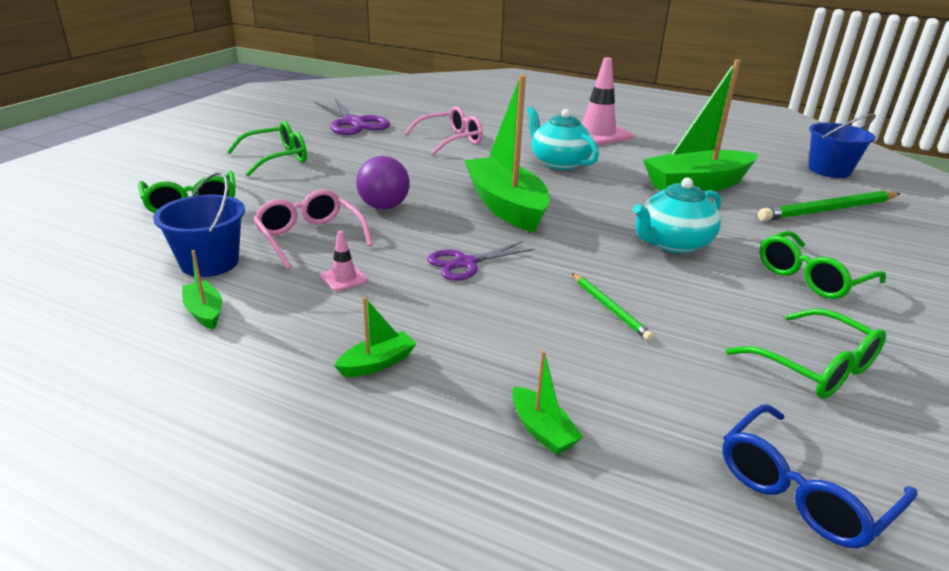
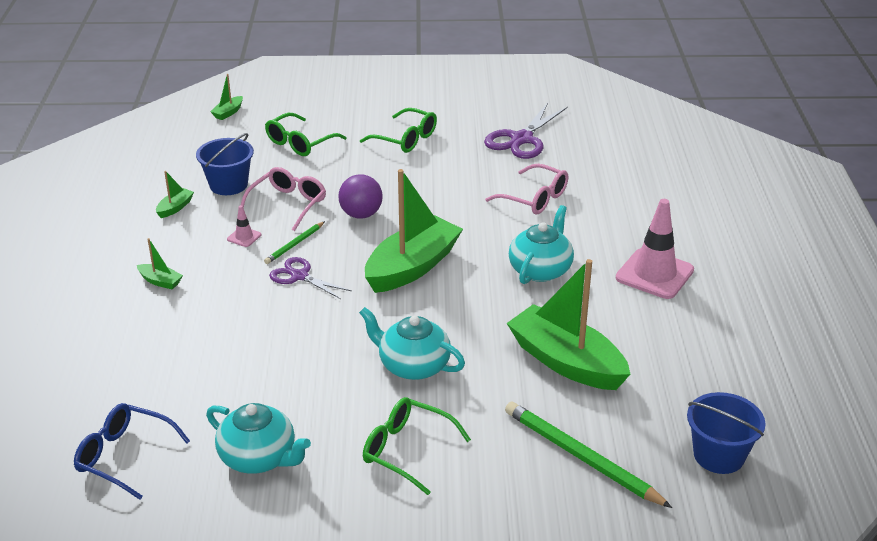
camera: 65 degrees right, 5 degrees up
(542, 430) = (131, 354): green boat -> green boat (228, 113)
(610, 308) = (280, 352): green pencil -> green pencil (295, 244)
(816, 367) = (259, 458): green glasses -> turquoise teapot

